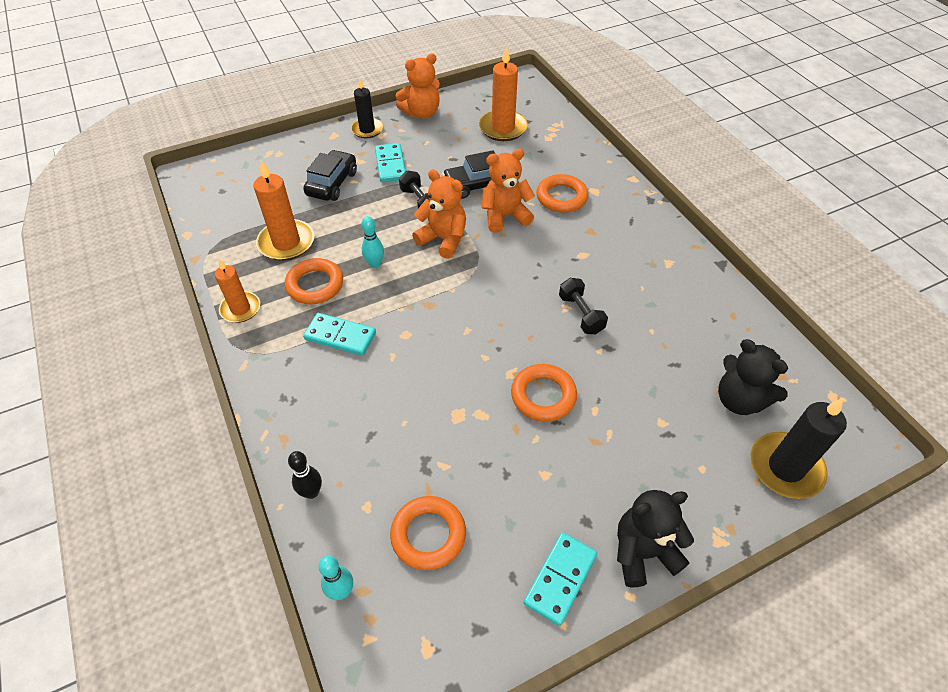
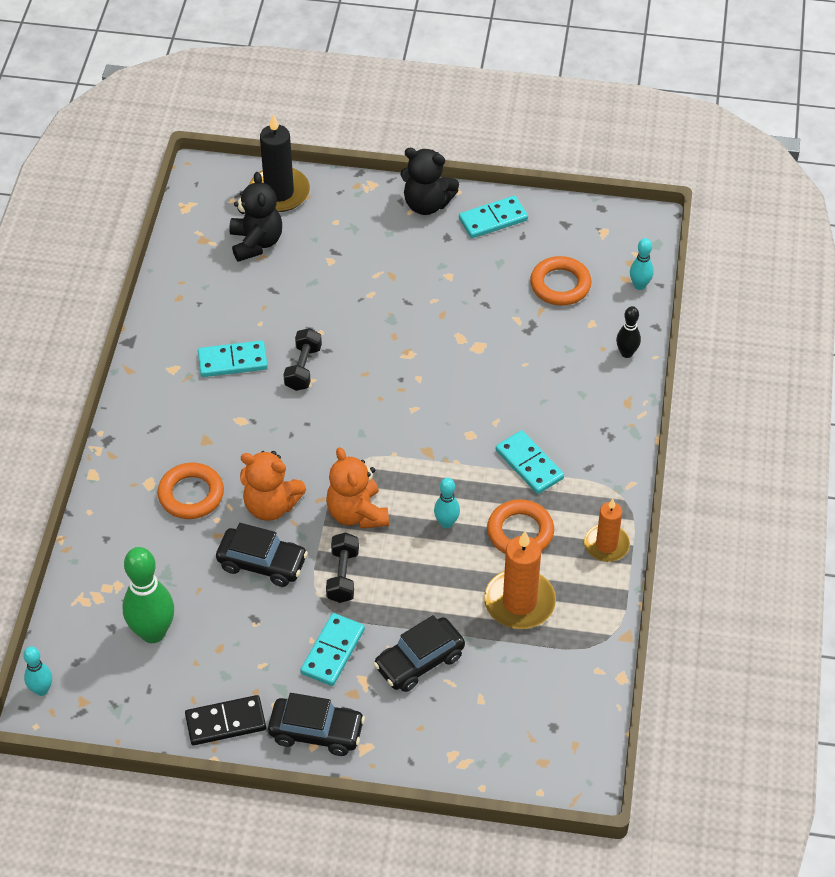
camera: 145 degrees left, 0 degrees up
(367, 130) = (316, 732): black candle -> black car
(421, 113) = (225, 722): orange teddy bear -> black domino
(503, 128) = (153, 632): orange candle -> green bowling pin
(531, 85) = (41, 690): none -> turquoise bowling pin
(543, 395) = (399, 324): orange ring -> none
(636, 290) = (232, 361): none -> turquoise domino

